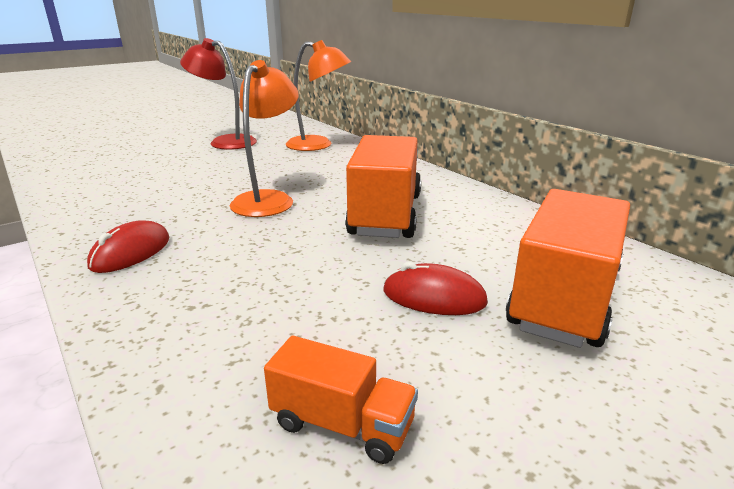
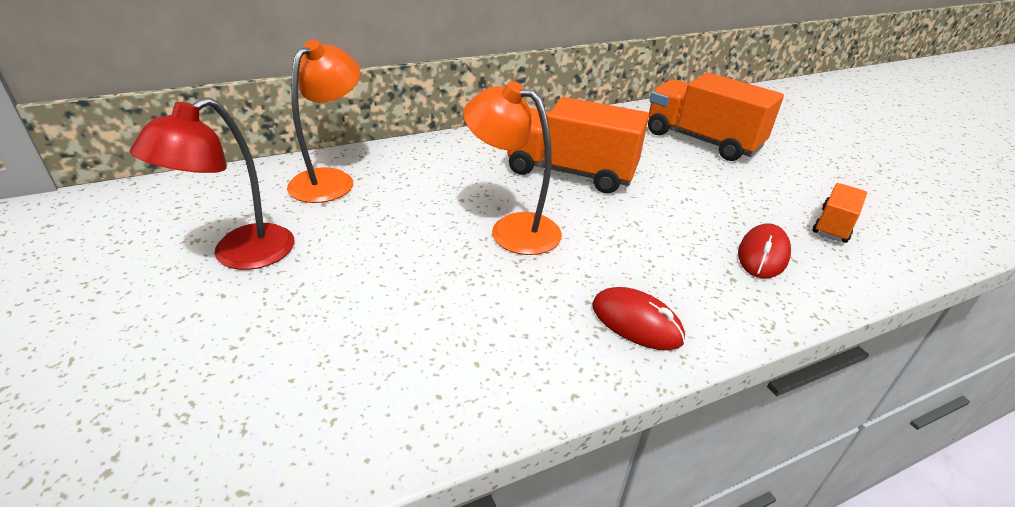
camera: 80 degrees left, 10 degrees up
(434, 297) = (705, 178): red mouse -> red mouse (763, 255)

